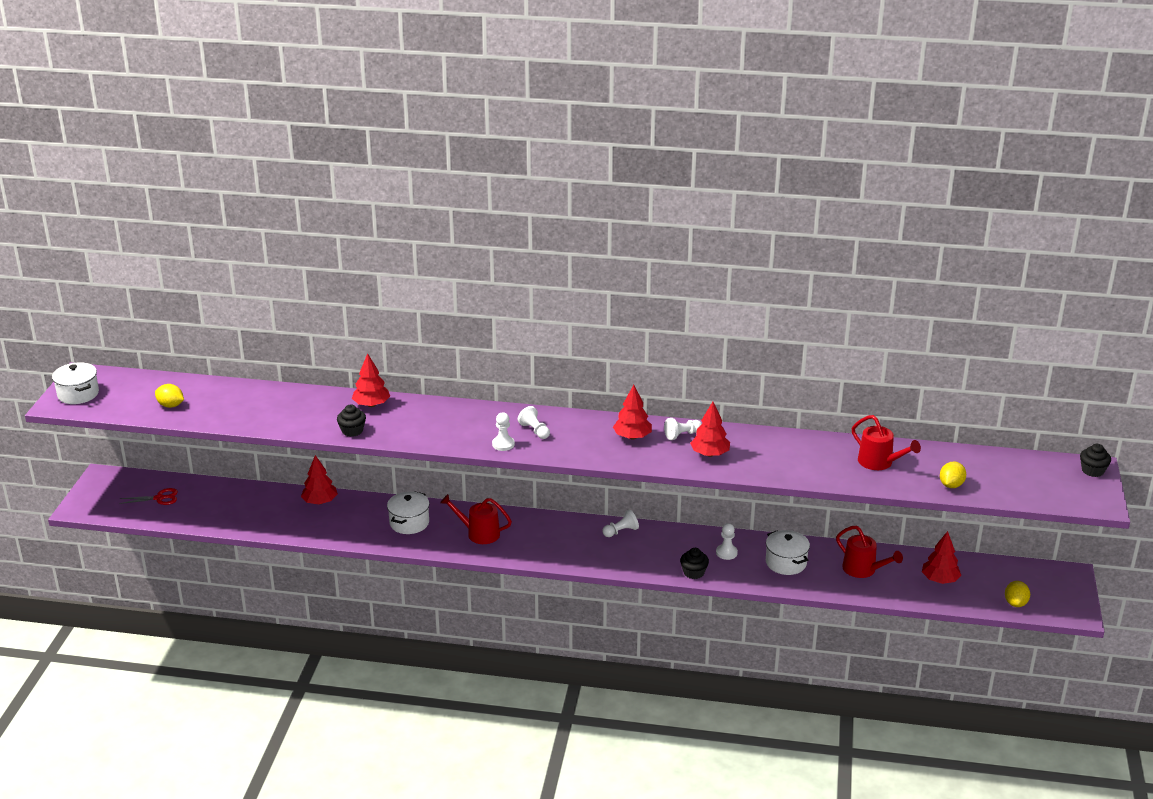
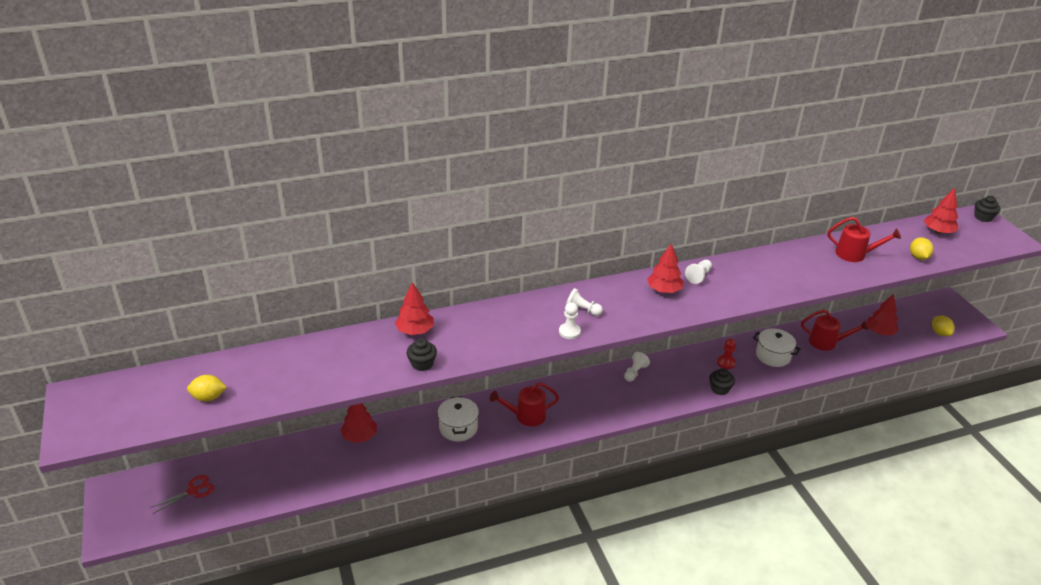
camera: 30 degrees left, 5 degrees up
(78, 394) = (87, 418): white pot -> none
(709, 454) = (736, 286): red tree -> red tree (938, 232)
(726, 553) = (726, 363): white pawn -> red pawn

